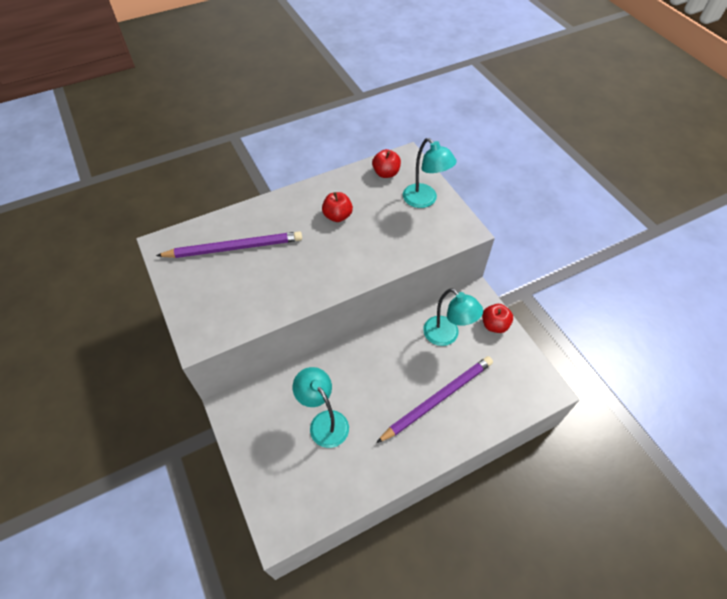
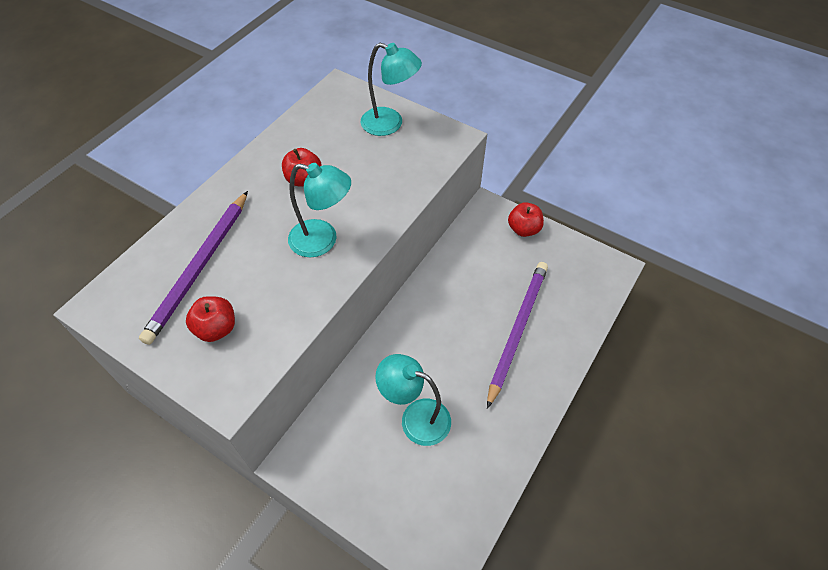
camera: 30 degrees left, 0 degrees up
(234, 248) = (200, 267): purple pencil -> purple pencil turned 150 degrees clockwise
(386, 173) = (328, 112): red apple -> red apple (216, 328)
(447, 336) = (484, 262): turquoise lamp -> turquoise lamp (323, 241)

